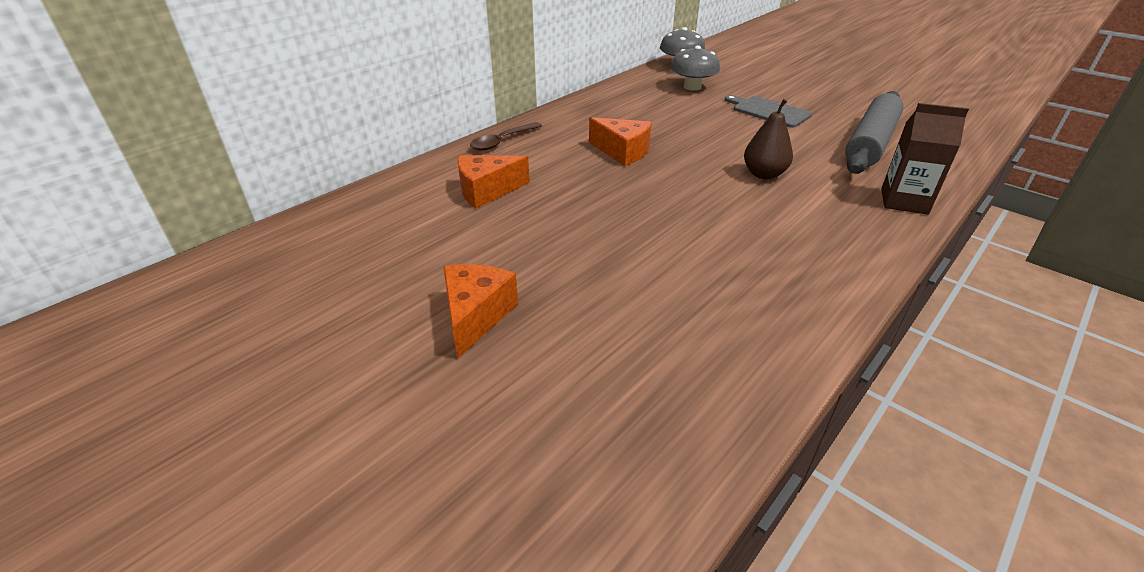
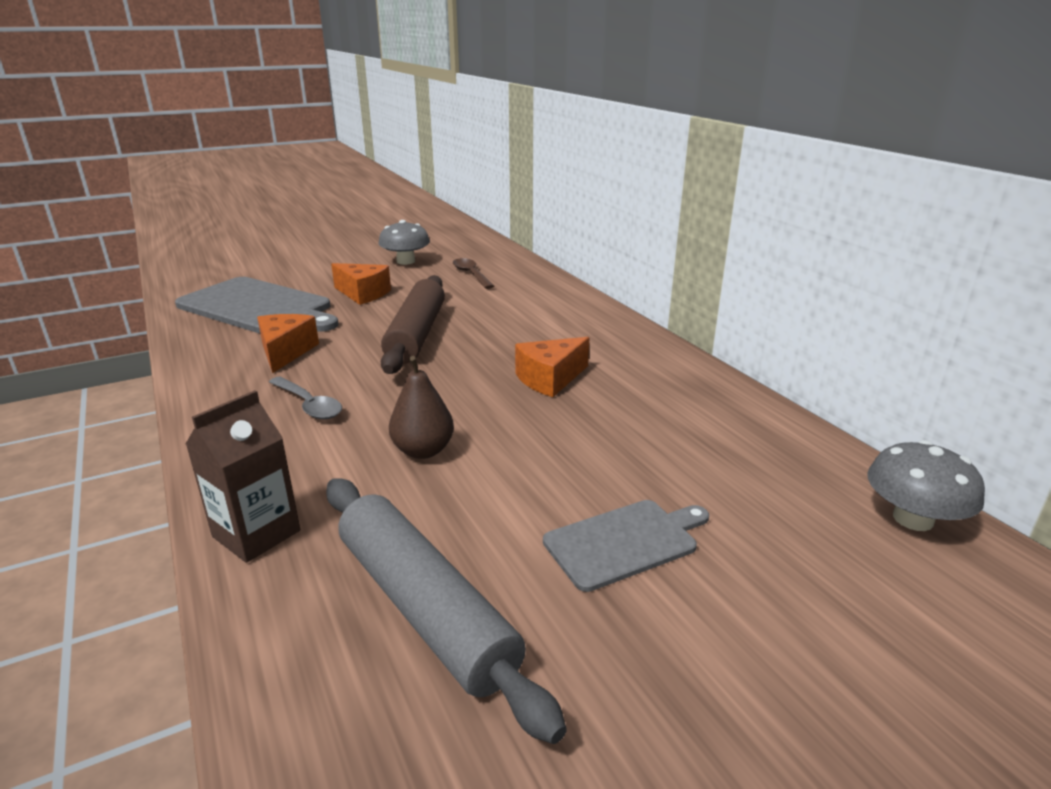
camera: 110 degrees right, 10 degrees down
(487, 191) = (516, 311): orange cheese -> orange cheese (285, 352)
(502, 141) = (616, 326): brown spoon -> brown spoon (471, 275)
(579, 408) = (258, 307): none -> grey cutting board
(583, 231) = (416, 334): none -> brown rolling pin
(692, 87) = (774, 495): grey mushroom -> grey mushroom (405, 261)
(766, 241) = (308, 405): none -> grey spoon

